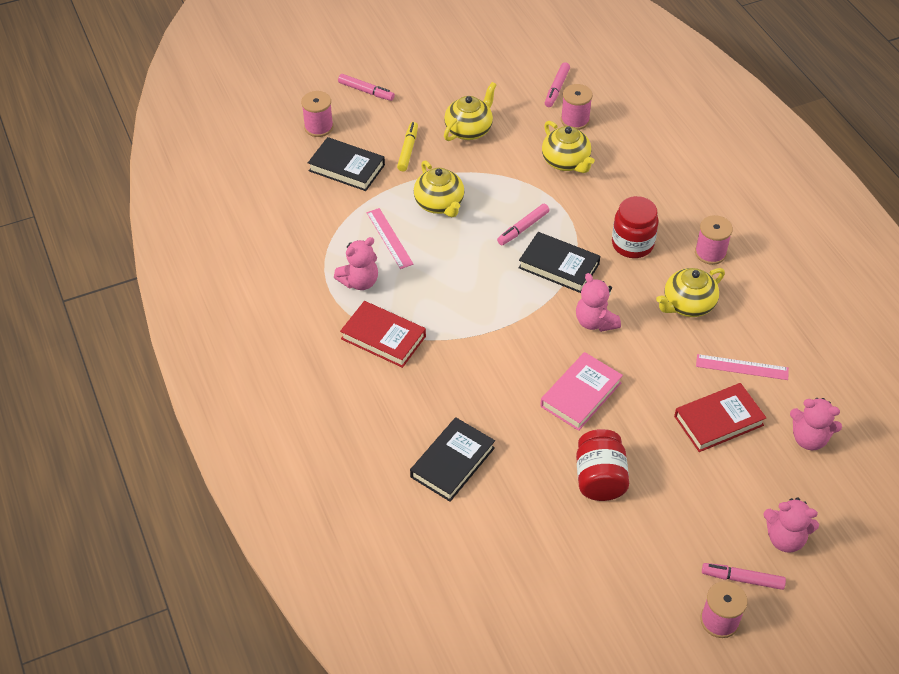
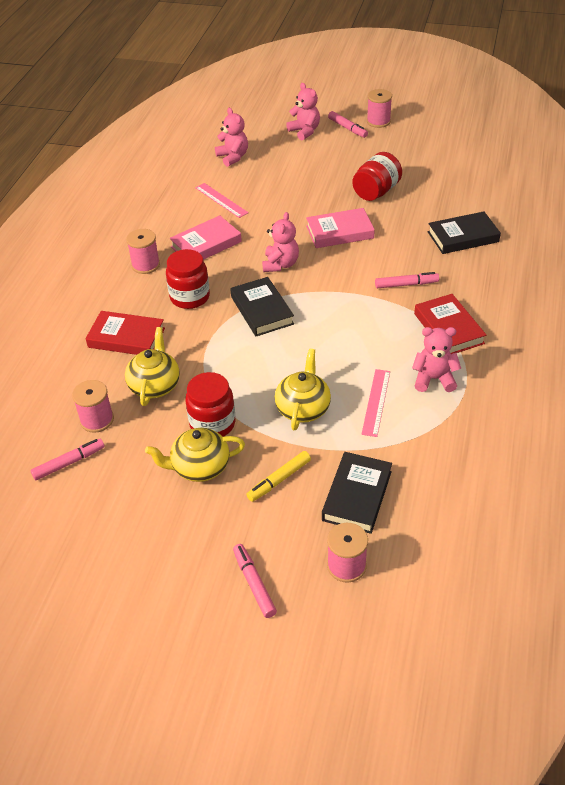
camera: 140 degrees left, 5 degrees down
(347, 168) = (357, 495): black book -> black book turned 45 degrees clockwise
(492, 159) = (212, 424): none -> red jar
(523, 228) = (256, 351): pink marker -> pink marker (406, 284)
(687, 305) = (206, 244): yellow teapot -> pink book
(718, 420) = (271, 185): red book -> red book (126, 338)

